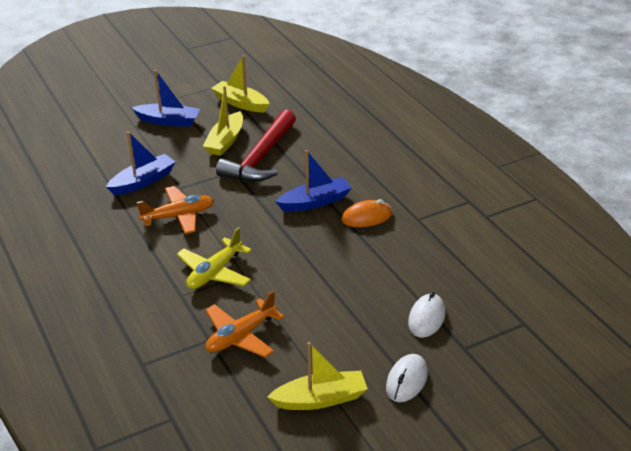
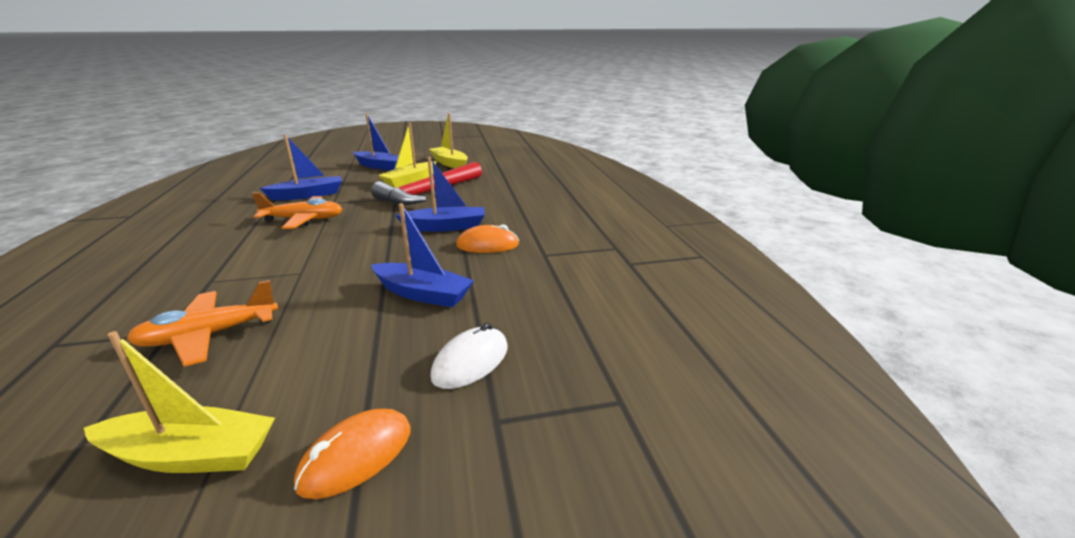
camera: 15 degrees right, 10 degrees down
(215, 272) = (273, 267): yellow plane -> none
(355, 275) = (423, 294): none -> blue boat
(407, 380) = (357, 456): white mouse -> orange mouse

